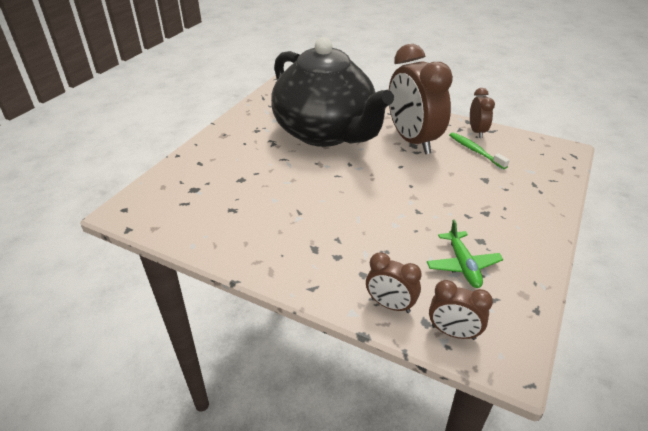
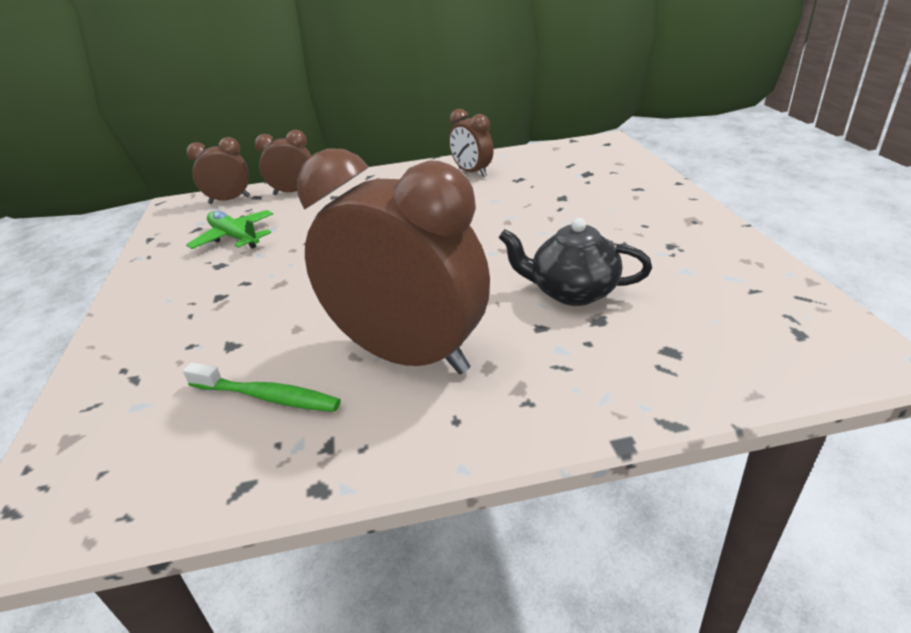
camera: 145 degrees right, 5 degrees down
(325, 133) = (572, 292): black teapot -> black teapot, size x0.41
(477, 131) = (281, 460): brown clock -> brown clock (472, 172)

